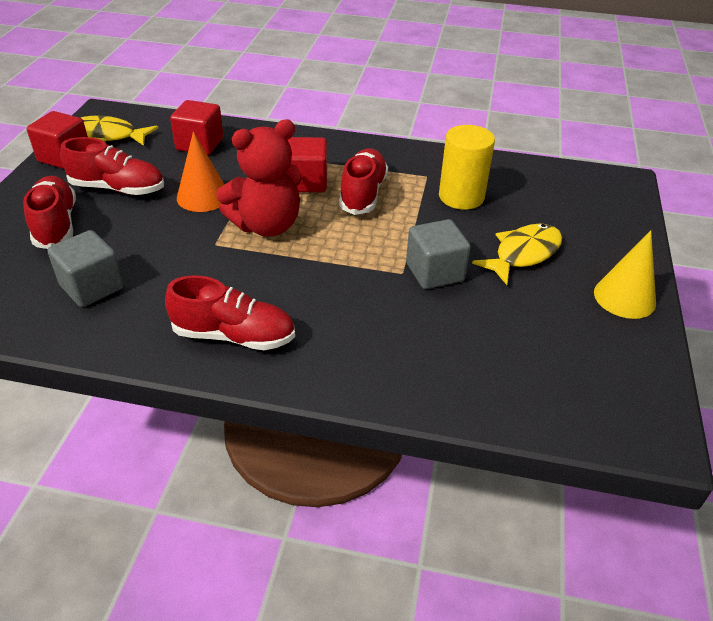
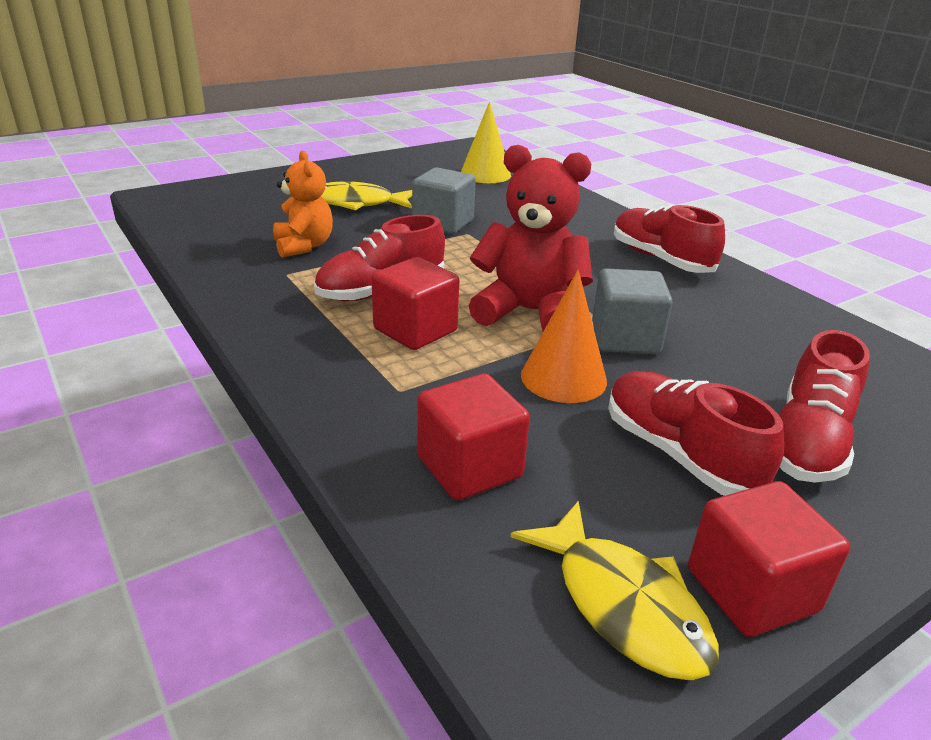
camera: 135 degrees left, 10 degrees down
(92, 287) = (780, 345): grey cube -> grey cube (625, 338)
(461, 197) = (304, 246): yellow cylinder -> orange teddy bear
(624, 297) = (354, 169): yellow cone -> yellow cone (485, 174)

